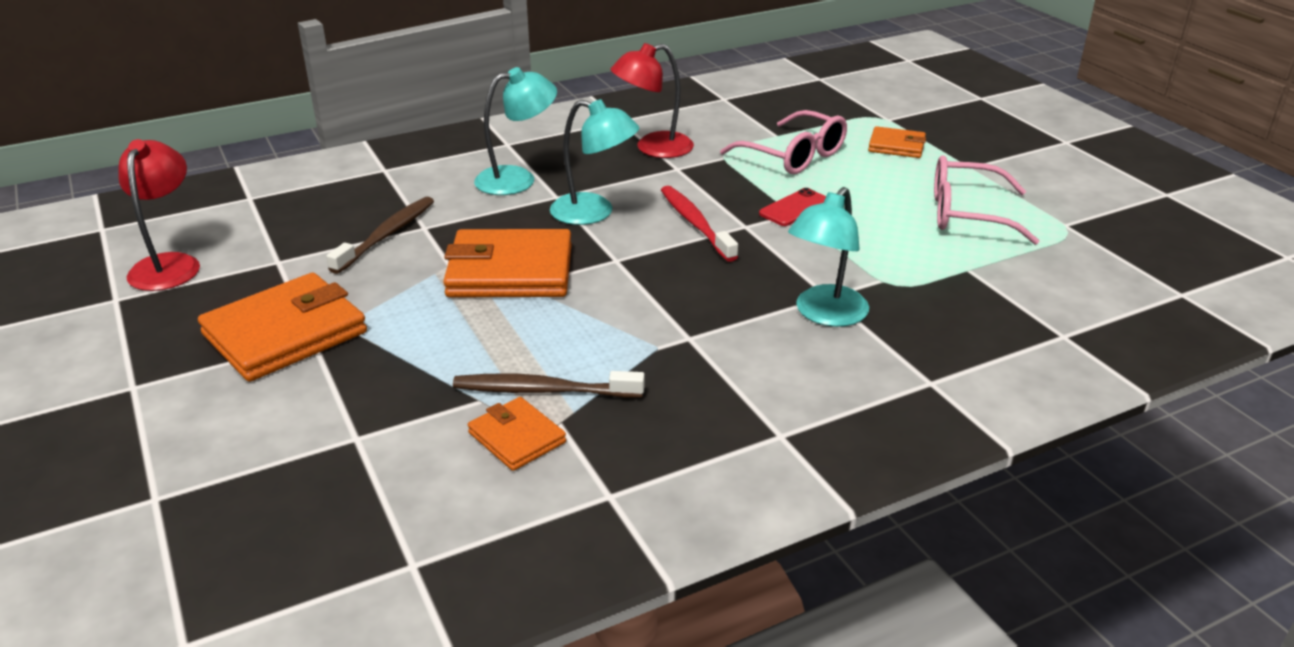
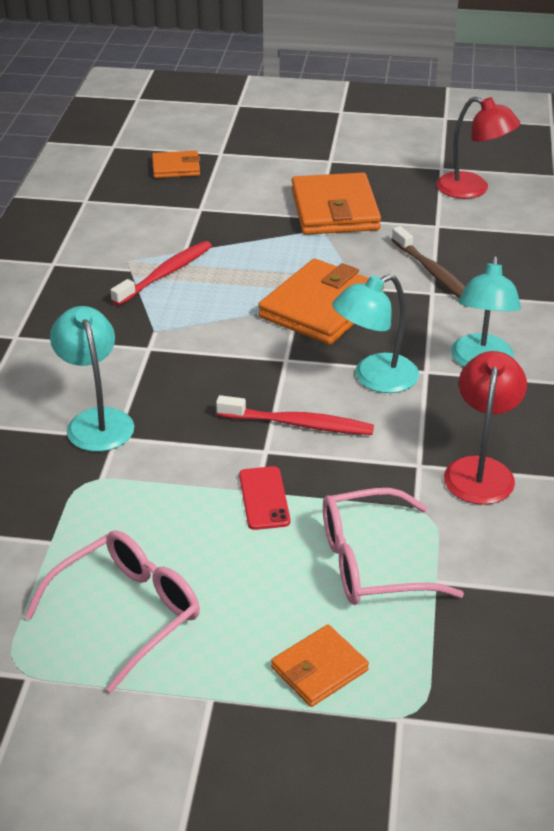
camera: 125 degrees right, 5 degrees up
(517, 438) = (135, 252): orange wallet -> orange wallet (176, 168)
(544, 391) = (165, 274): brown toothbrush -> red toothbrush

